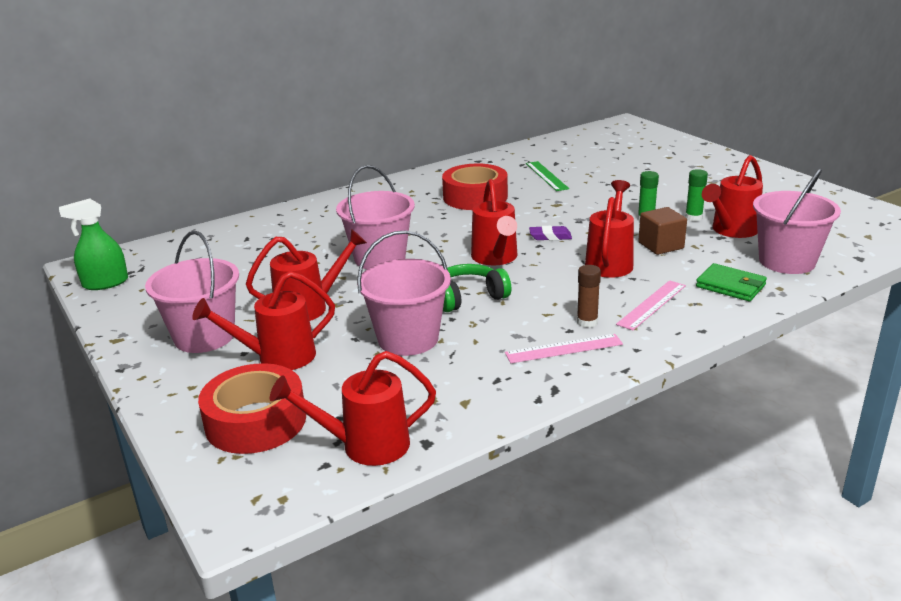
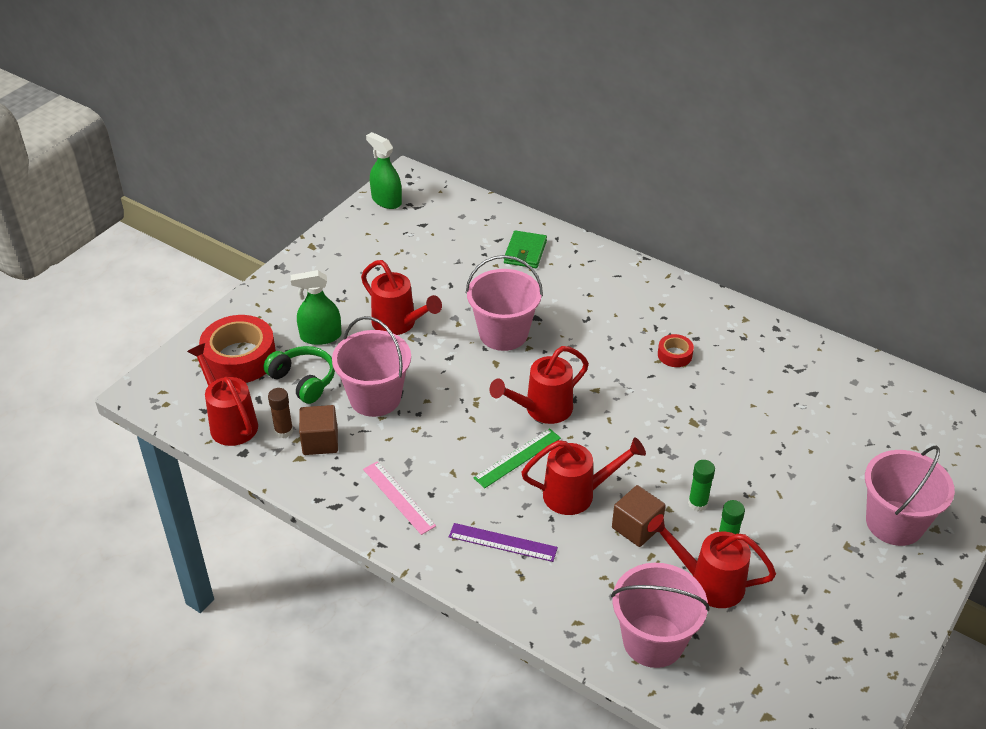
camera: 65 degrees right, 15 degrees up
(204, 337) = (333, 287): pink bucket -> pink bucket (894, 523)
(278, 357) = (320, 336): red watering can -> green spray bottle
(448, 384) = (320, 441): none -> brown cube
(469, 297) = (458, 413): green headphones -> green headphones (303, 380)
(475, 197) = (674, 355): red tape -> red tape, size x0.48
(546, 176) = (768, 395): green ruler -> green ruler (517, 458)
(550, 236) = (611, 436): purple eraser -> none
(587, 322) = (450, 502): brown glue stick -> brown glue stick (283, 431)
(651, 304) = (503, 542): pink ruler -> purple ruler
(730, 286) = (570, 598): green wallet -> green wallet (525, 252)

